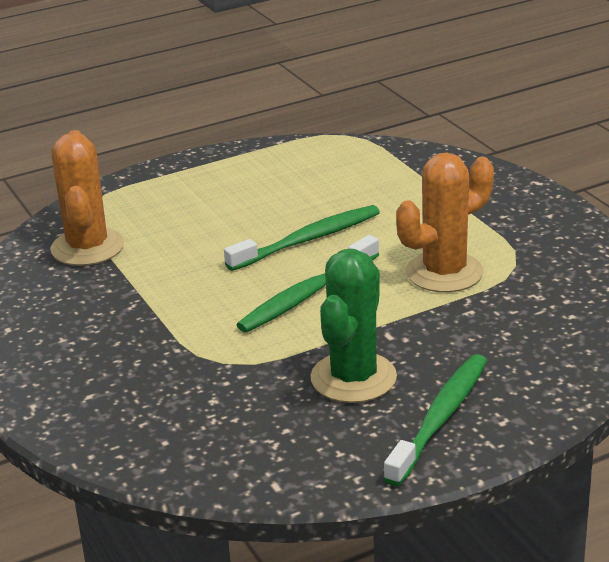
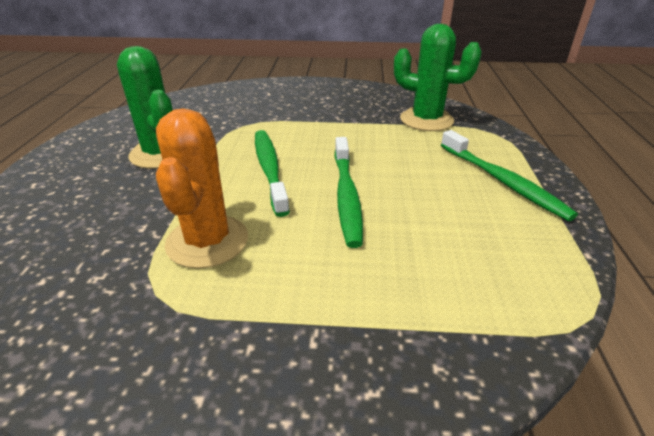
camera: 120 degrees right, 5 degrees up
(87, 247) = (426, 120): orange cactus -> green cactus
(440, 418) = (78, 165): green toothbrush -> green toothbrush (502, 181)

